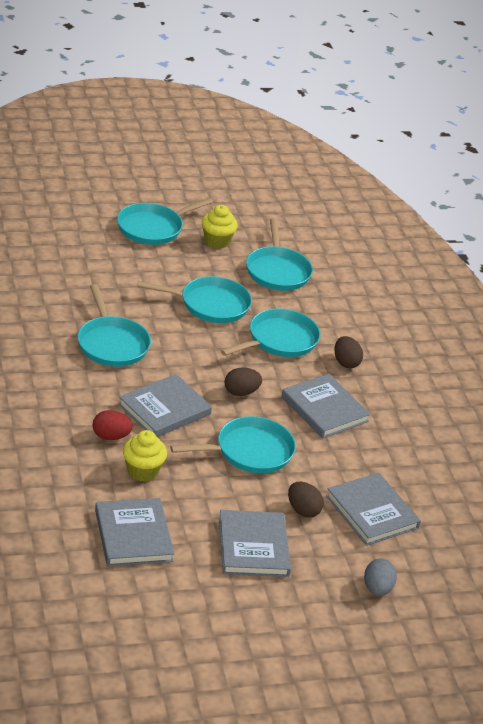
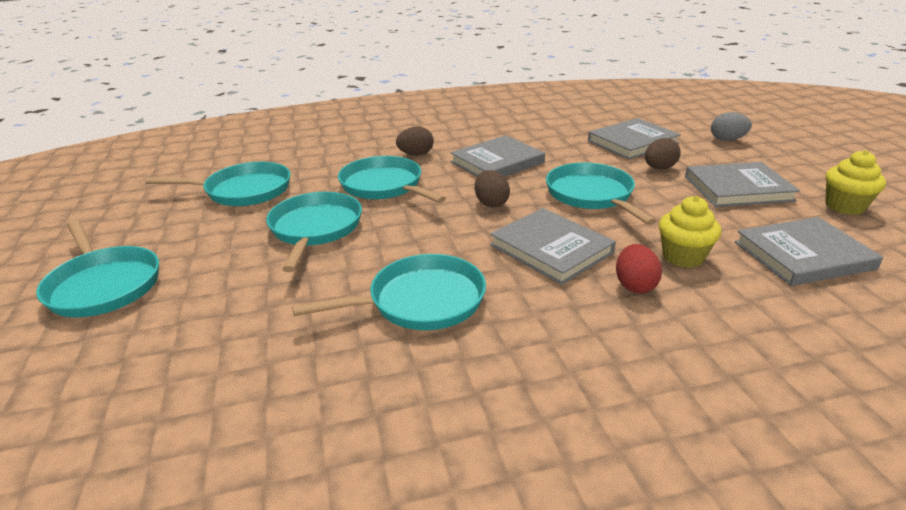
camera: 85 degrees left, 5 degrees down
(217, 241) = (163, 231): yellow cupcake -> yellow cupcake (844, 206)

